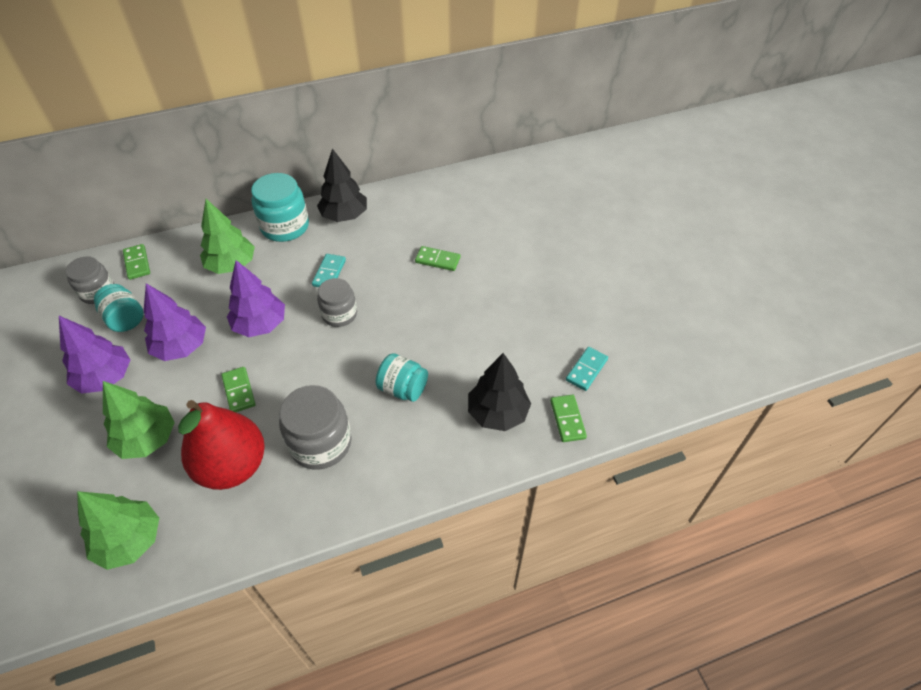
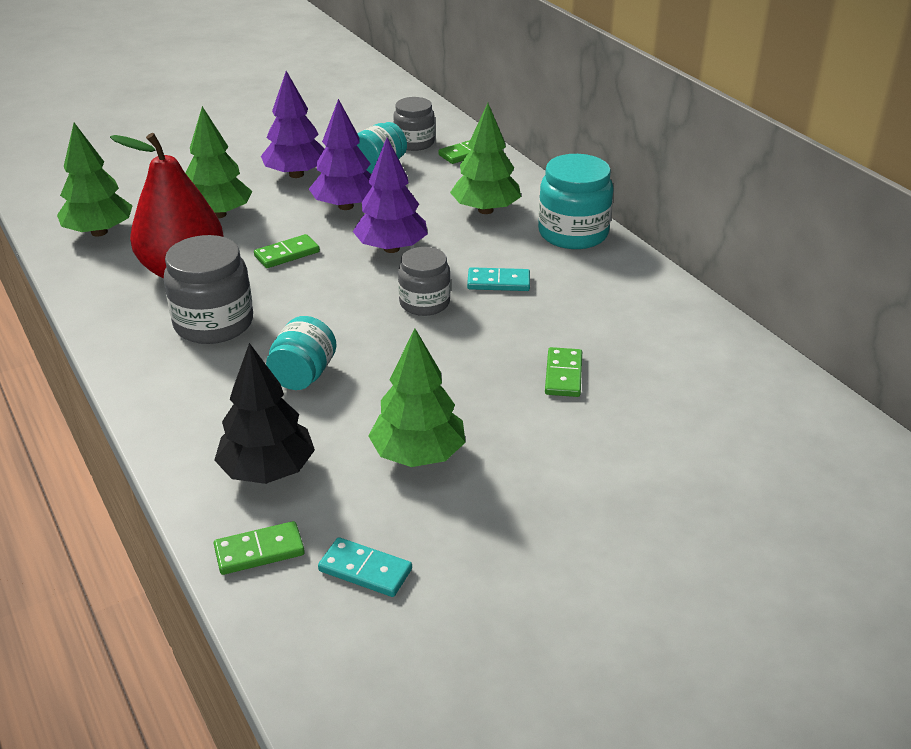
camera: 80 degrees right, 15 degrees down
(344, 216) = (619, 276): black tree -> none
(496, 336) = (418, 455): none -> green tree

